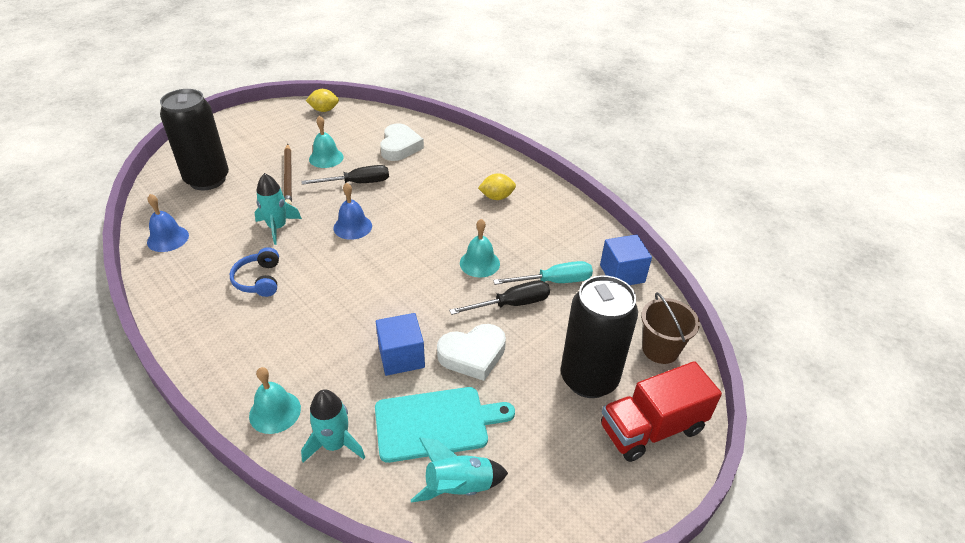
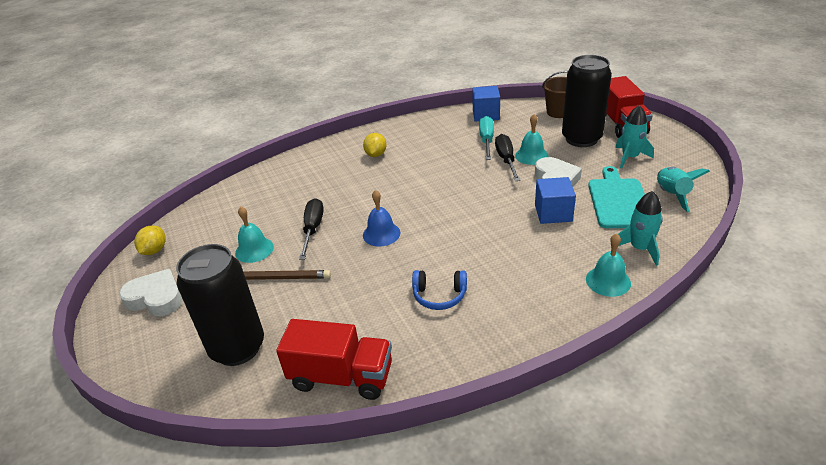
camera: 70 degrees left, 5 degrees down
(168, 238) = (341, 376): blue bell -> red truck
(277, 227) = (361, 284): turquoise rocket -> turquoise rocket (630, 157)
(400, 147) = (267, 200): white heart -> white heart (156, 298)
(479, 263) = (456, 169): turquoise bell -> turquoise bell (531, 155)

